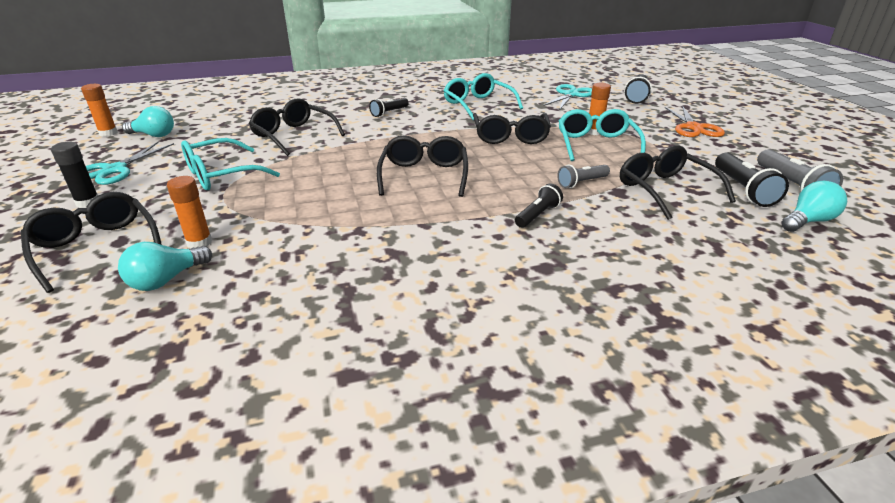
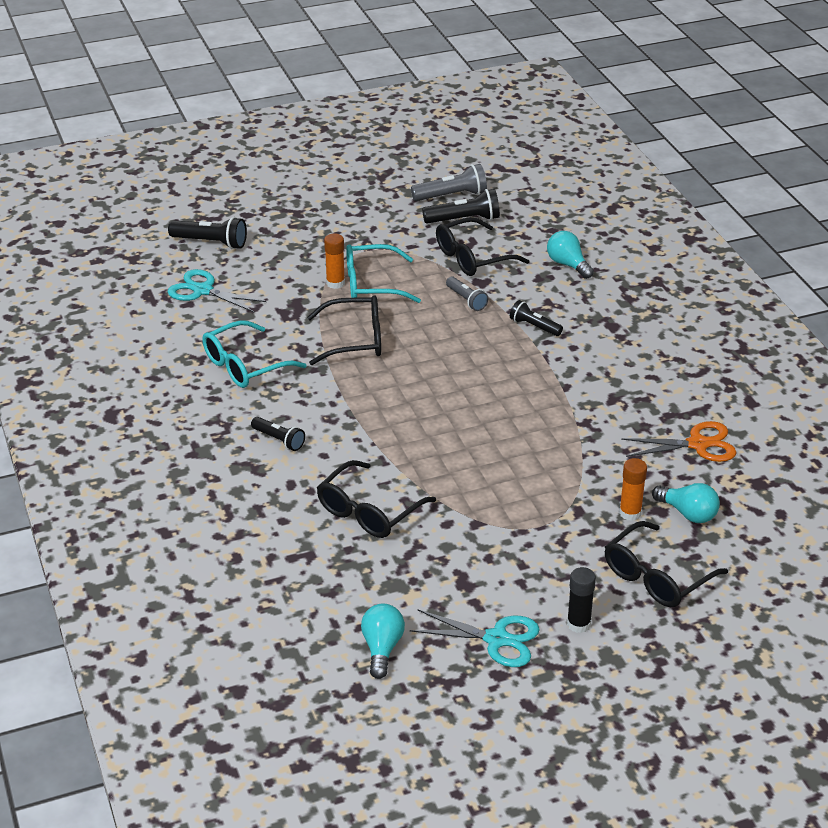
camera: 95 degrees left, 5 degrees up
(108, 133) = (379, 703): orange glue stick -> none
(221, 175) = (493, 542): turquoise glasses -> none
(424, 175) = (467, 394): black glasses -> none
(694, 128) = (318, 220): orange scissors -> orange scissors (698, 444)
(808, 221) = (513, 203): turquoise light bulb -> turquoise light bulb (568, 264)

